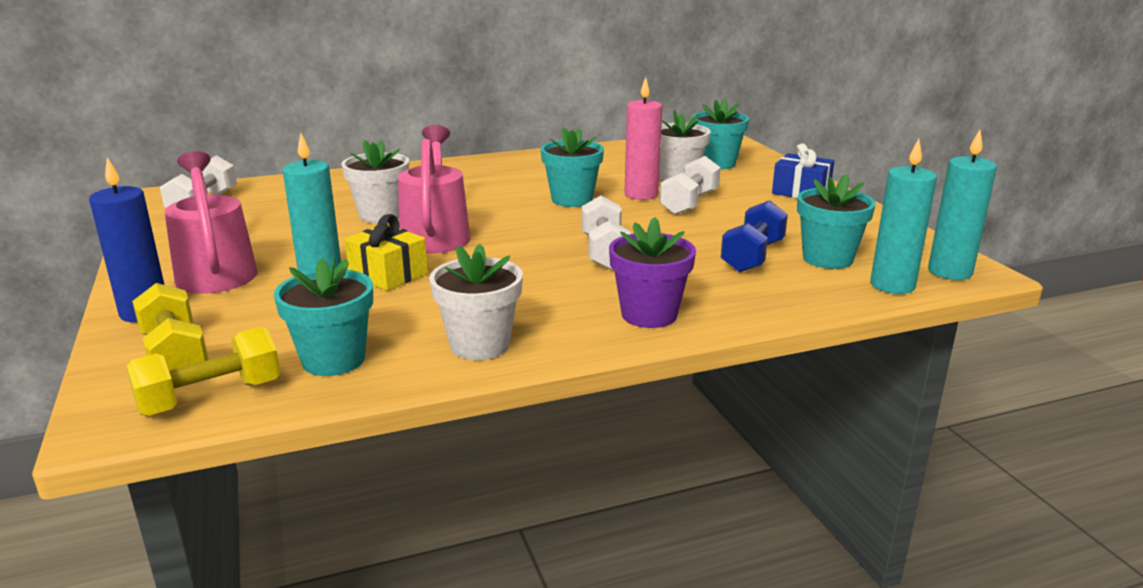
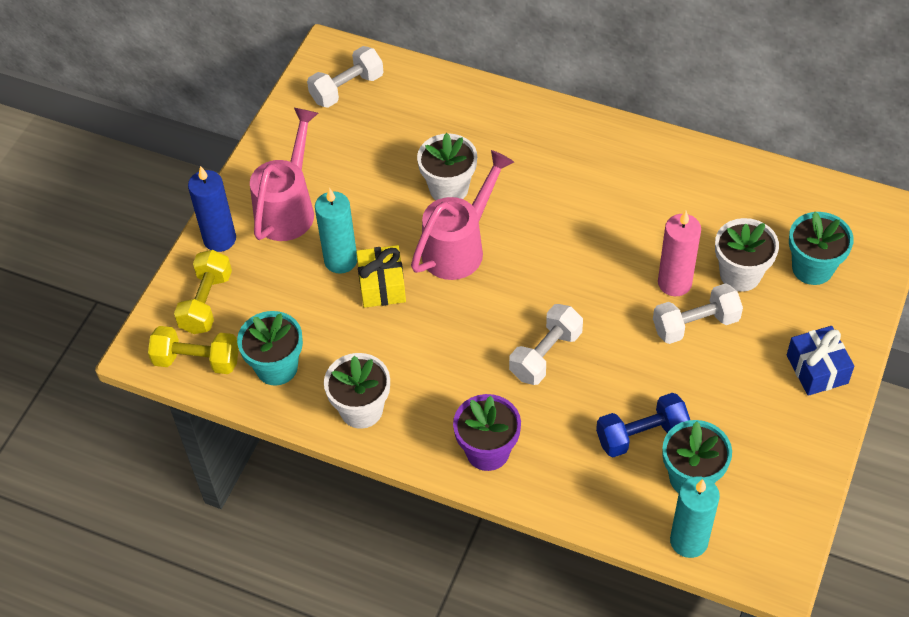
camera: 45 degrees right, 30 degrees up
(572, 200) = (610, 255): turquoise flower pot -> none
(950, 272) = (756, 559): turquoise candle -> none

